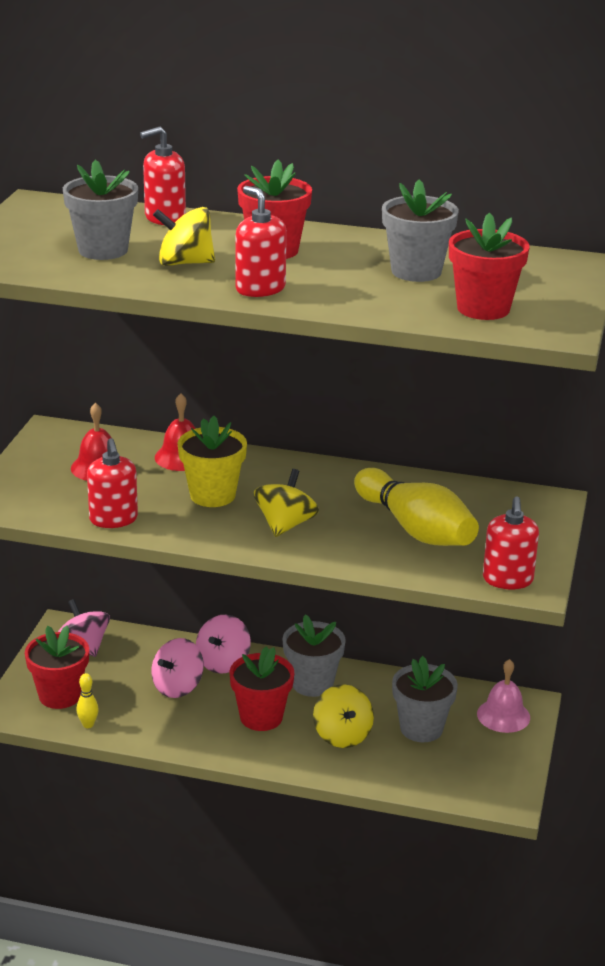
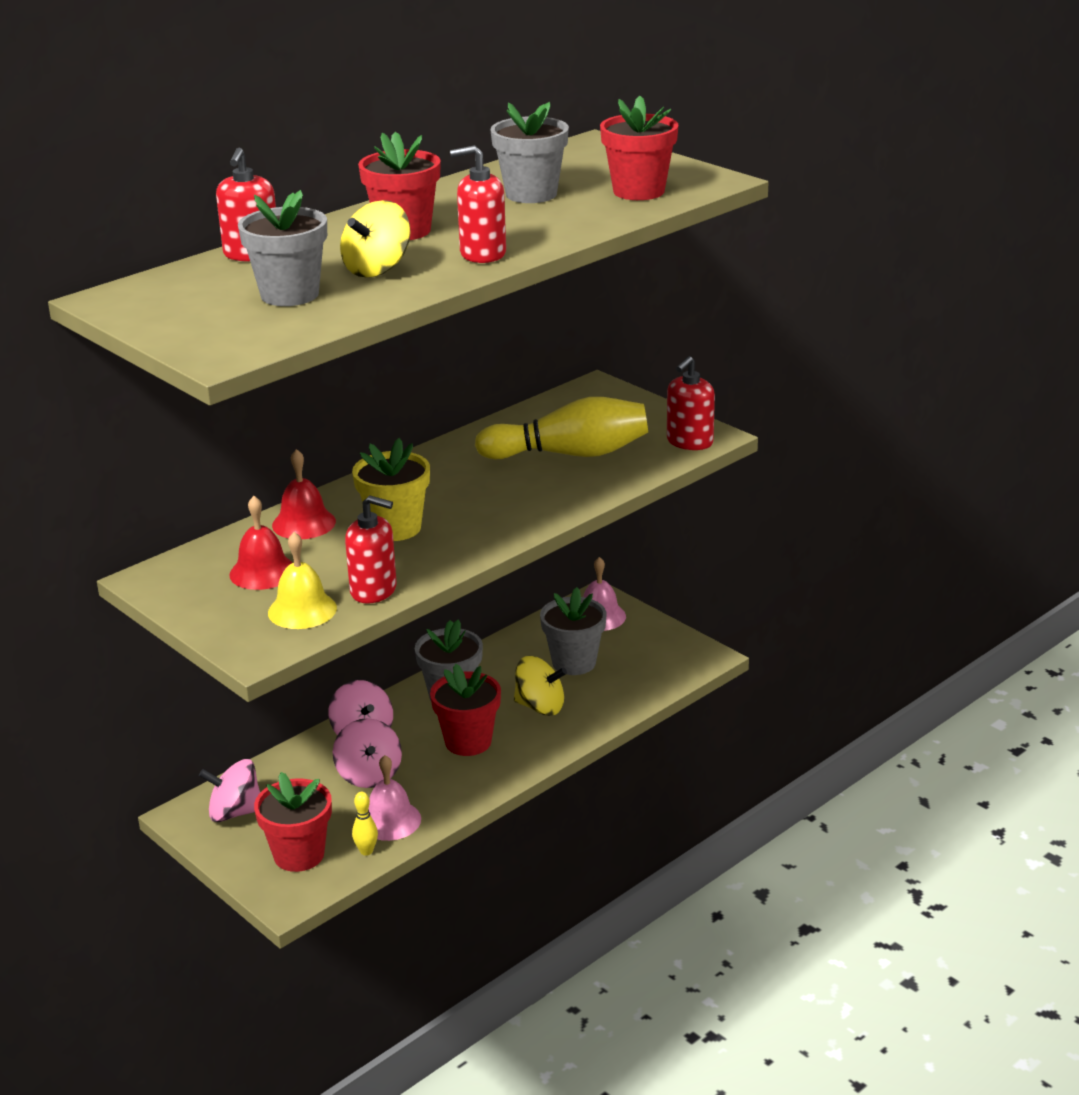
camera: 55 degrees left, 0 degrees up
(61, 501) = (302, 610): none -> yellow bell
(132, 720) = (390, 820): none -> pink bell
(285, 525) = (491, 509): yellow spinning top -> none
(508, 579) = (689, 442): red soap dispenser -> red soap dispenser turned 90 degrees clockwise

